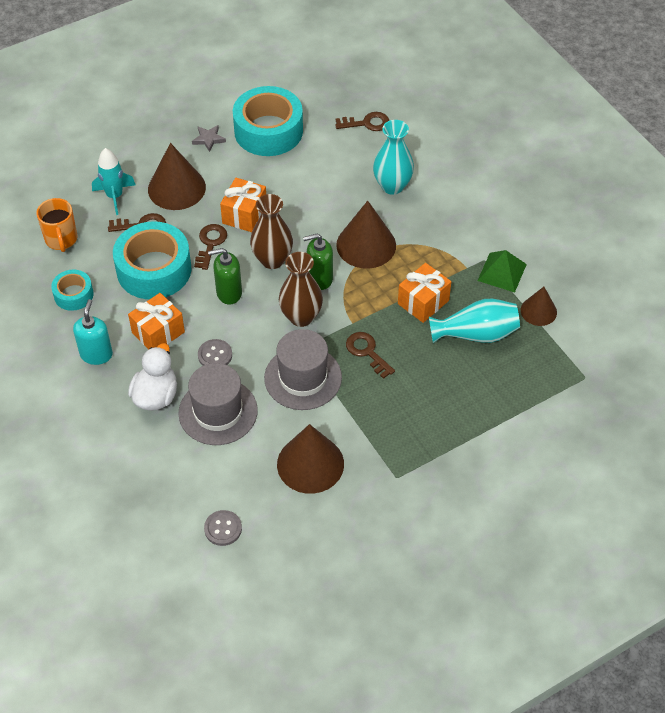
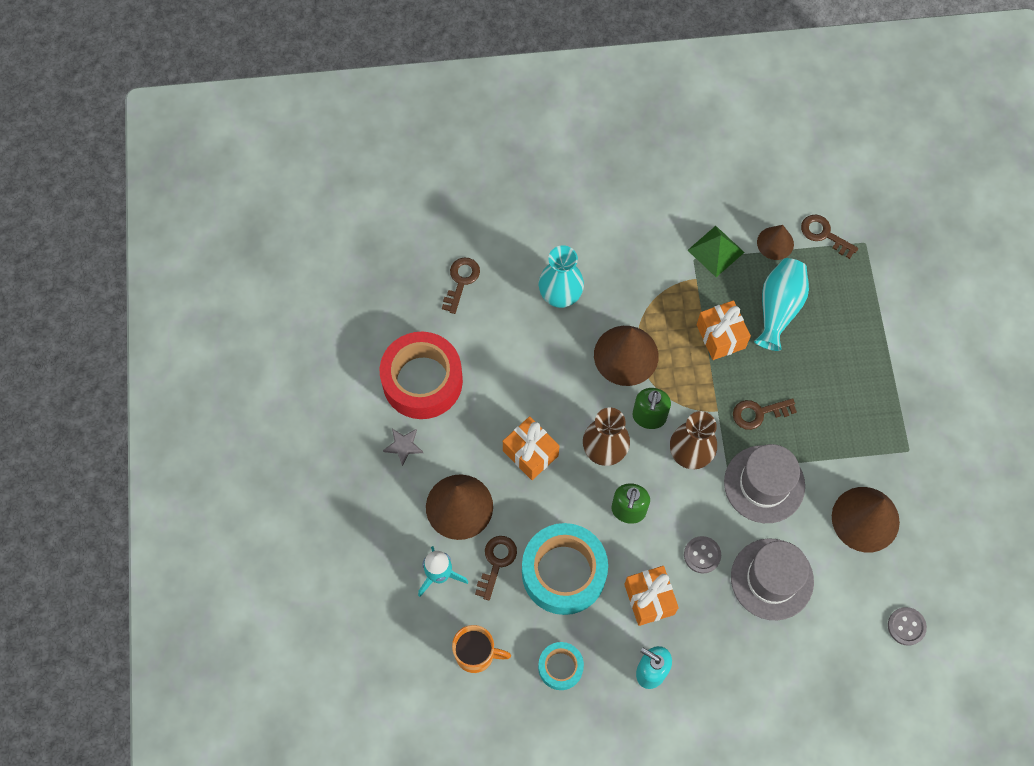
camera: 65 degrees left, 15 degrees up
(156, 396) = (728, 631): white duck -> none
(210, 244) = (554, 502): brown key -> brown key (824, 234)
(268, 131) = (422, 381): turquoise tape -> red tape

